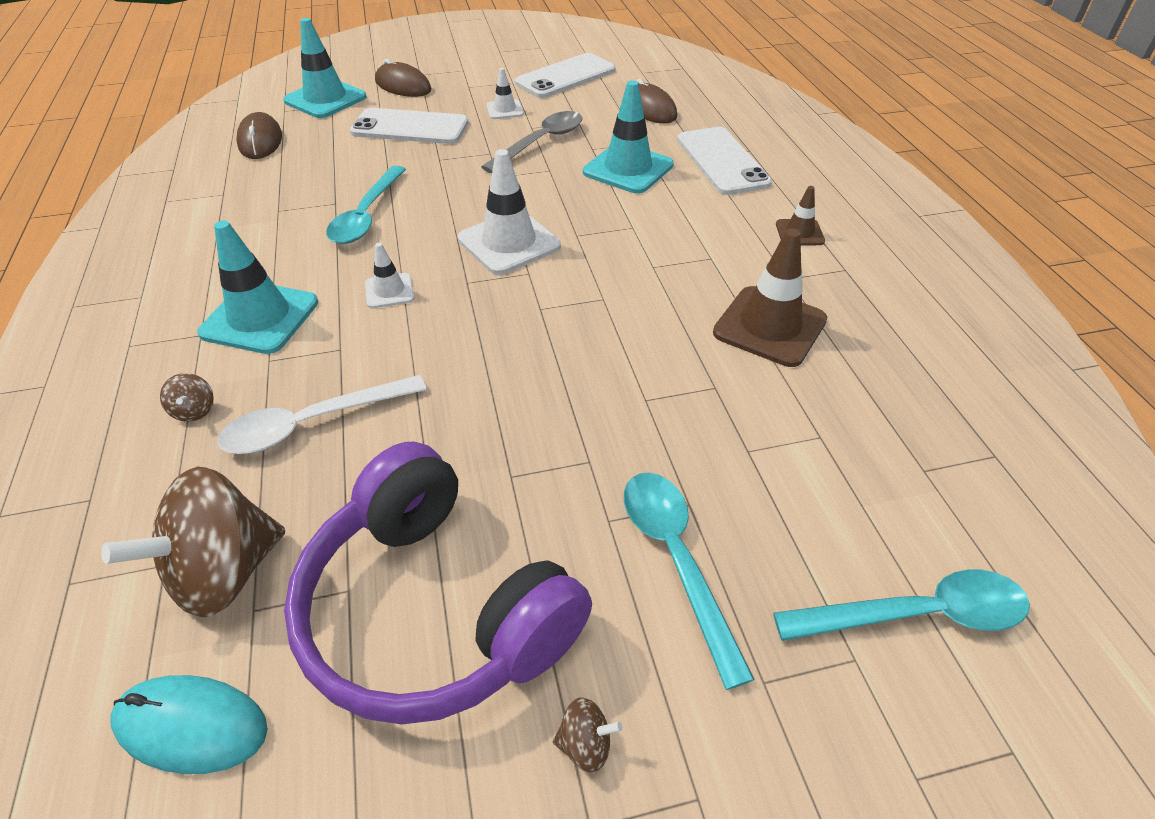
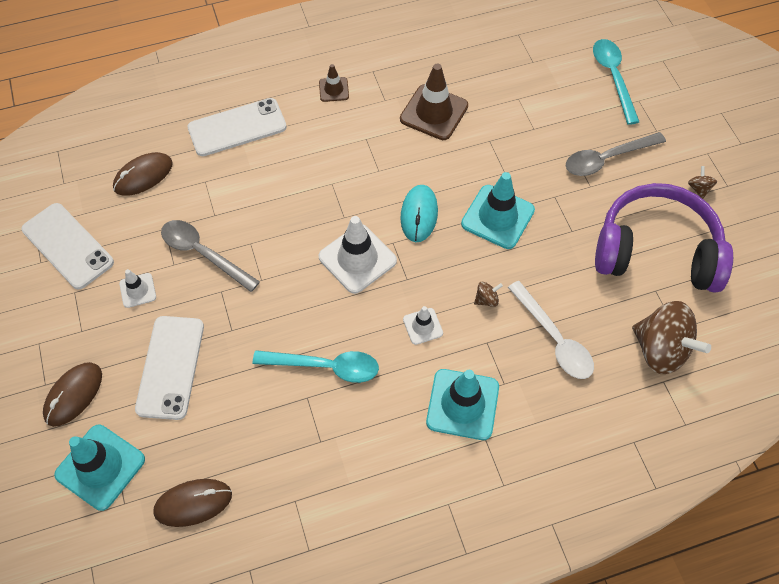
camera: 95 degrees left, 15 degrees up
(191, 726) = (734, 334): turquoise mouse -> turquoise mouse (419, 214)
(194, 410) = (556, 412): brown spinning top -> brown spinning top (486, 299)
(435, 609) = (656, 251): purple headphones -> purple headphones turned 120 degrees counterclockwise
(628, 169) = (249, 188): turquoise traffic cone -> turquoise traffic cone (497, 217)
(676, 560) = (607, 159): turquoise spoon -> grey spoon

